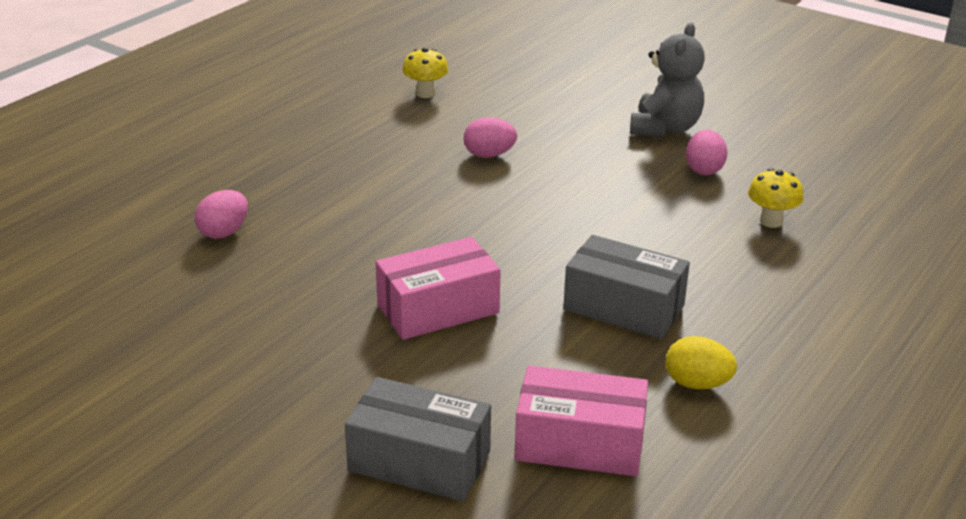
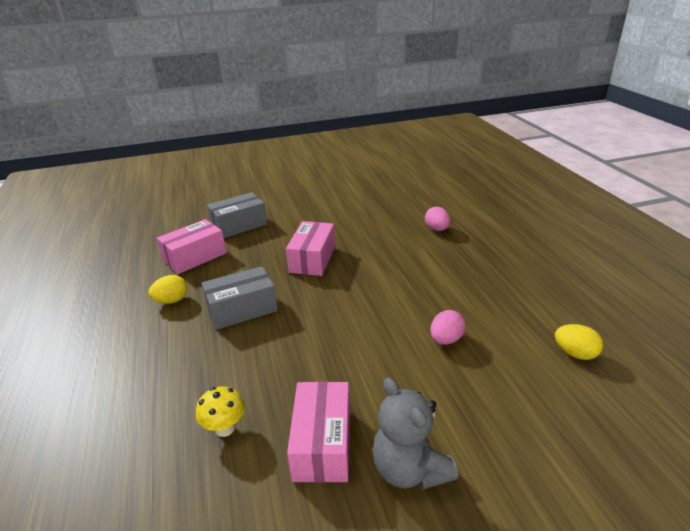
camera: 130 degrees right, 0 degrees up
(425, 93) = (575, 353): yellow mushroom -> yellow egg
(704, 169) = (322, 443): pink egg -> pink box

